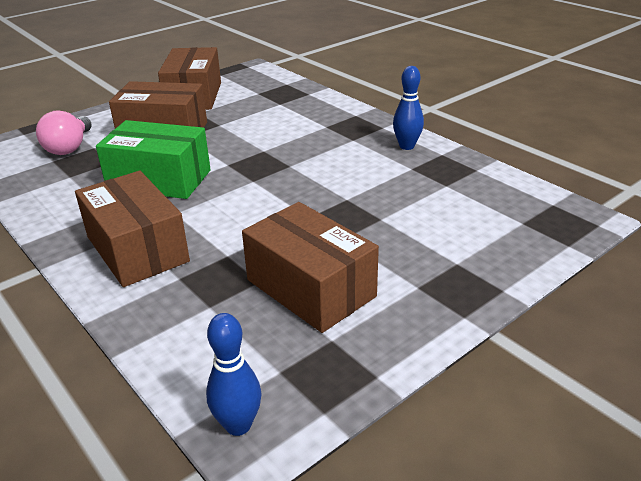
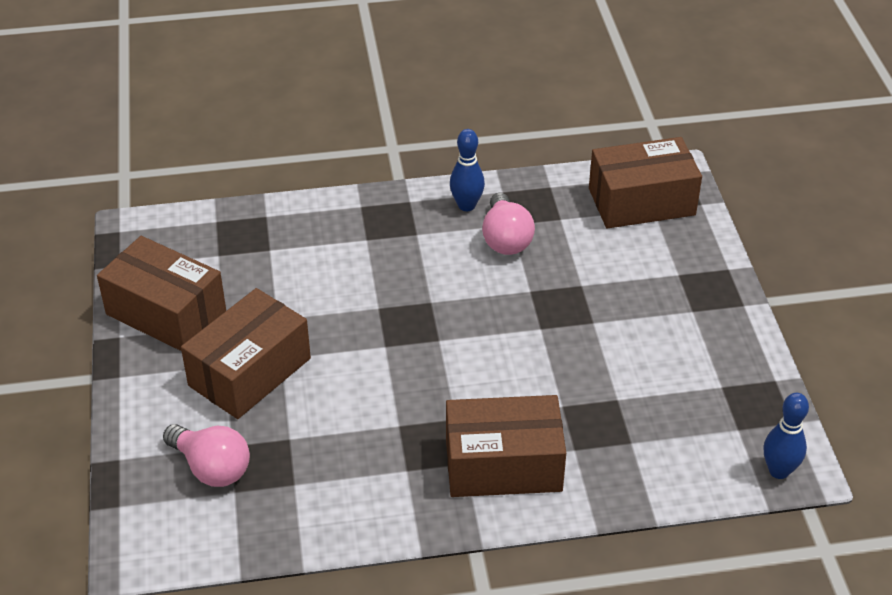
camera: 60 degrees left, 10 degrees up
(159, 179) = (372, 410): green box -> none
(310, 288) = (650, 372): brown box -> brown box (641, 202)
(391, 171) = (505, 239): none -> pink light bulb

